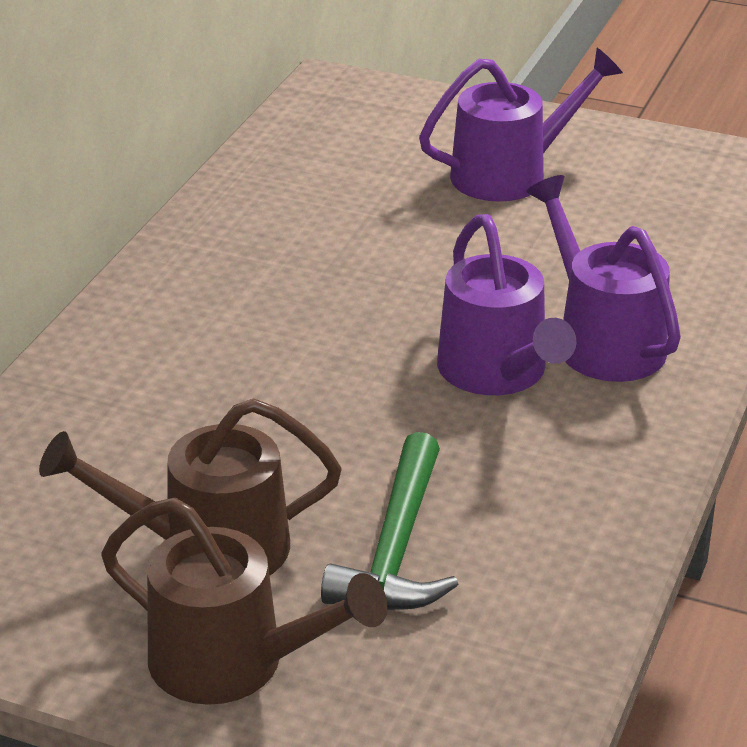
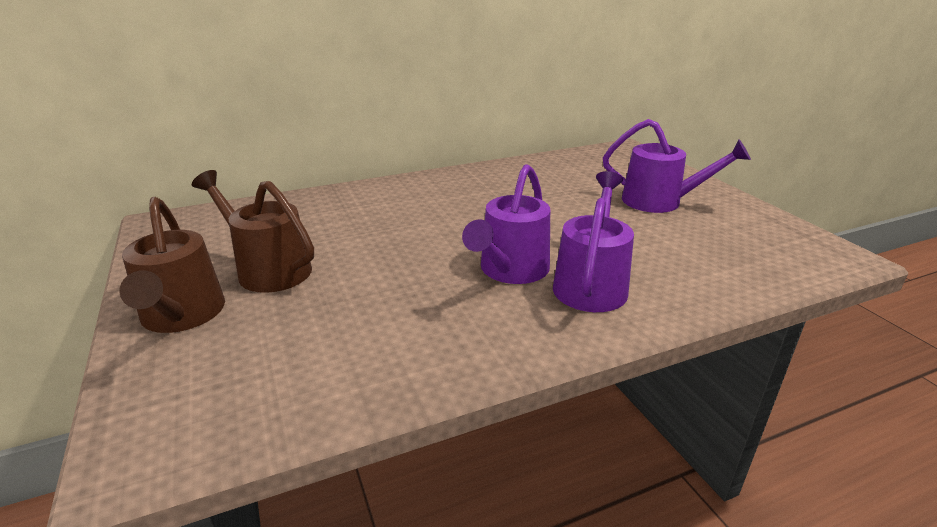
camera: 45 degrees right, 5 degrees down
(396, 548) = (327, 313): green hammer -> none

